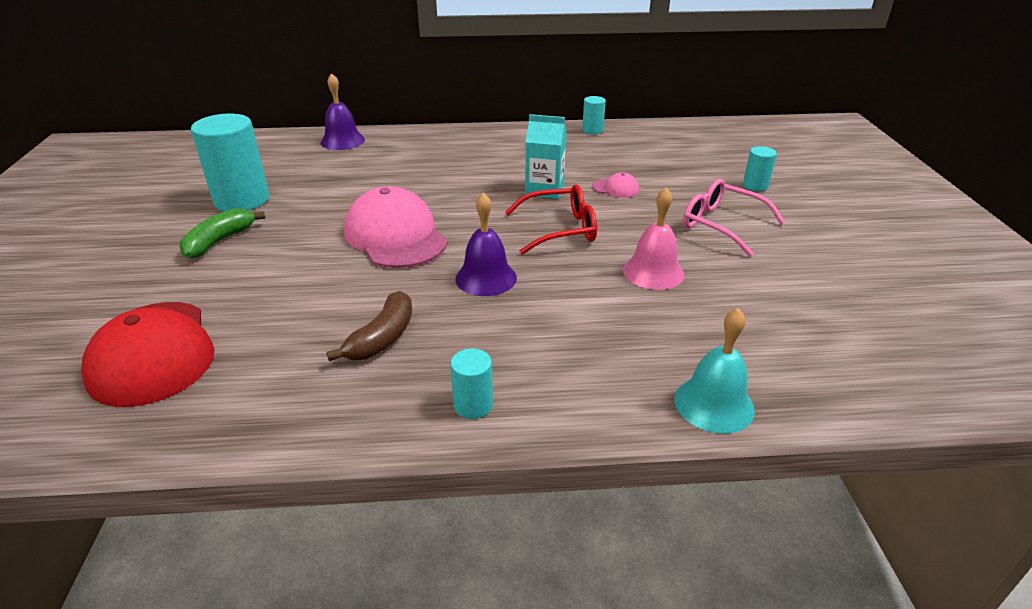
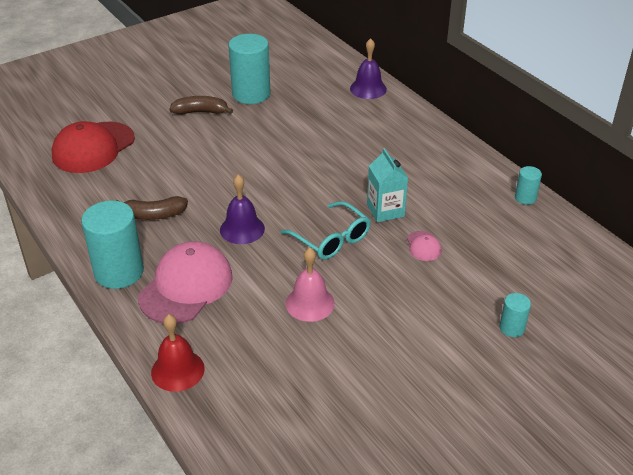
camera: 60 degrees right, 5 degrees up
(219, 241) = (201, 112): green banana -> brown banana
(395, 236) = (260, 171): pink cap -> pink cap (186, 286)
(473, 405) = (119, 272): turquoise cylinder -> turquoise cylinder, size x2.08
(560, 229) = (331, 239): red glasses -> turquoise glasses
(714, 404) = (177, 370): turquoise bell -> red bell
(721, 225) = (415, 323): pink glasses -> none

